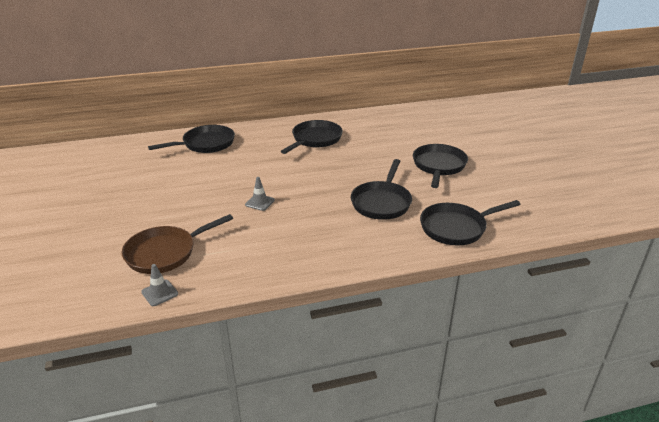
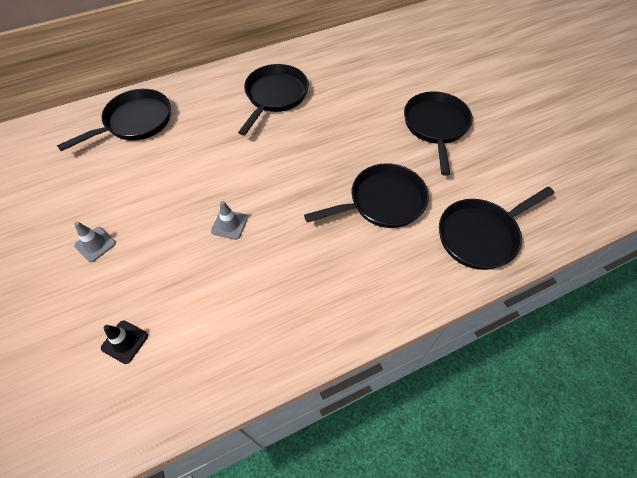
camera: 10 degrees left, 25 degrees up
(160, 293) = (133, 422): grey traffic cone -> grey traffic cone (95, 244)
(165, 253) = (125, 342): brown pan -> black traffic cone
(382, 202) = (382, 202): black pan -> black pan turned 120 degrees counterclockwise

